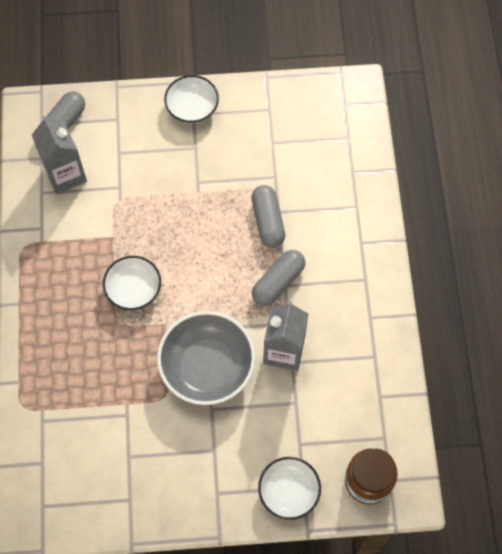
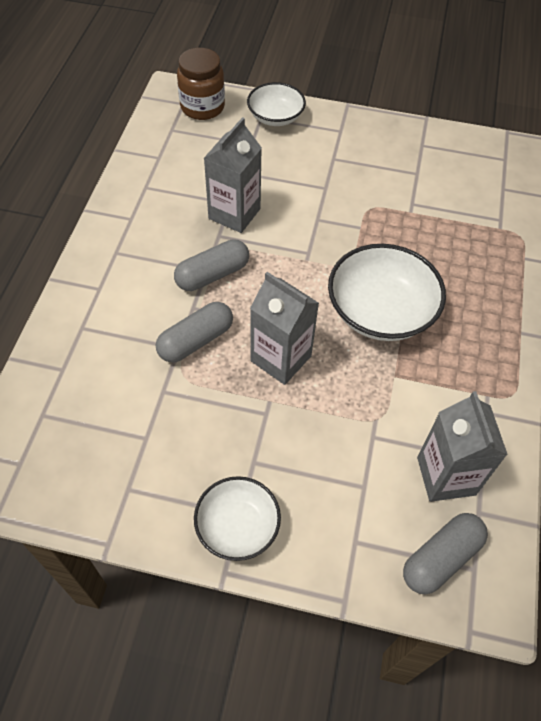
camera: 165 degrees left, 10 degrees down
(133, 289) = (380, 311): white bowl -> white bowl, size x1.61
(200, 225) = (281, 358): none -> grey carton
(207, 366) = (319, 221): grey bowl -> none
(268, 221) = (196, 340): grey capsule -> grey capsule turned 45 degrees clockwise

